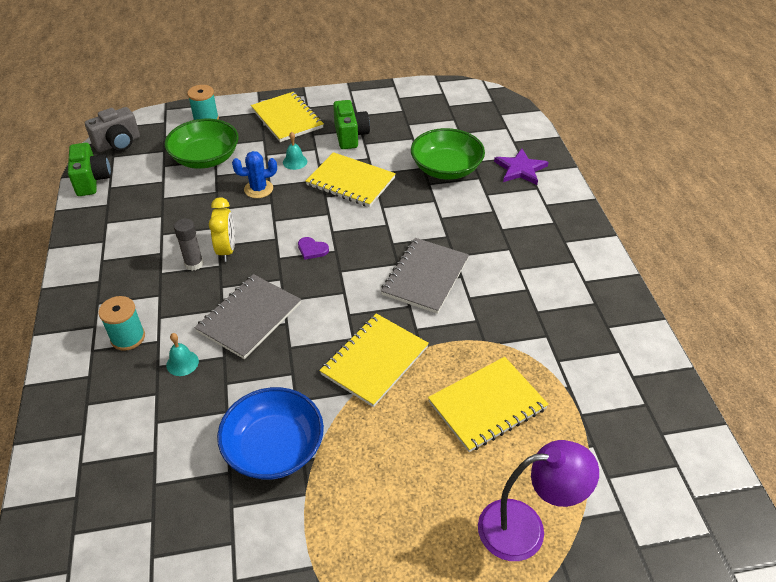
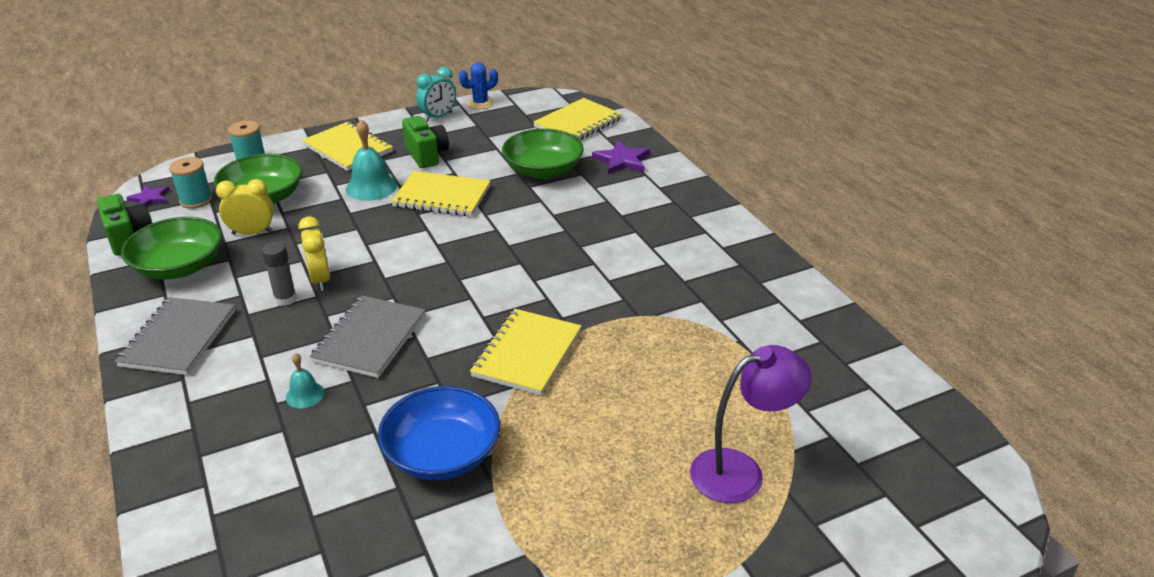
camera: 15 degrees left, 10 degrees down
(118, 144) = (150, 198): grey camera -> purple star
(122, 216) = (179, 267): none -> green bowl
(128, 337) = (229, 382): turquoise spool -> turquoise spool (196, 200)
(187, 192) = (252, 233): none -> yellow clock
(258, 189) = (338, 218): blue cactus -> blue cactus (480, 103)
(295, 162) = (371, 187): turquoise bell -> turquoise bell, size x1.80
(312, 249) = (420, 264): purple heart -> none
(372, 97) = (438, 117): none -> turquoise clock
(425, 277) = (555, 269): grey notebook -> grey notebook (179, 338)
(487, 405) = (662, 371): yellow notebook -> yellow notebook (578, 123)

